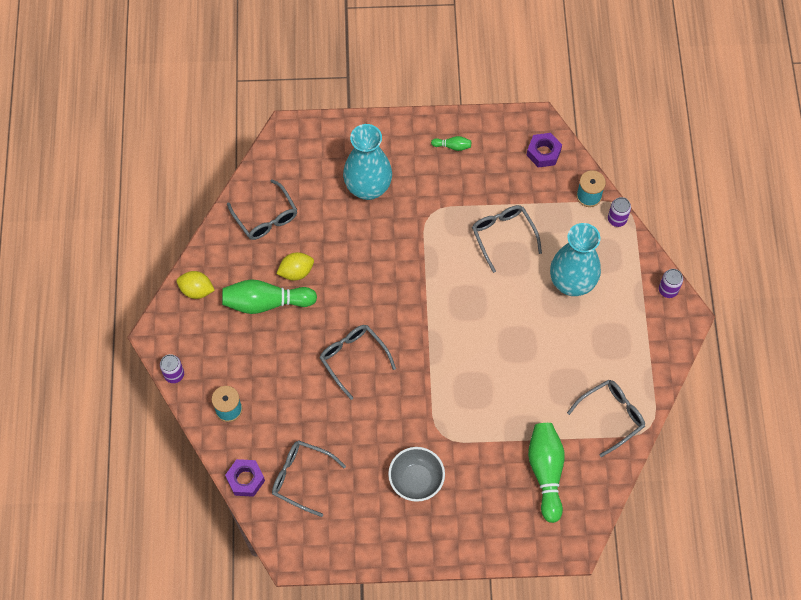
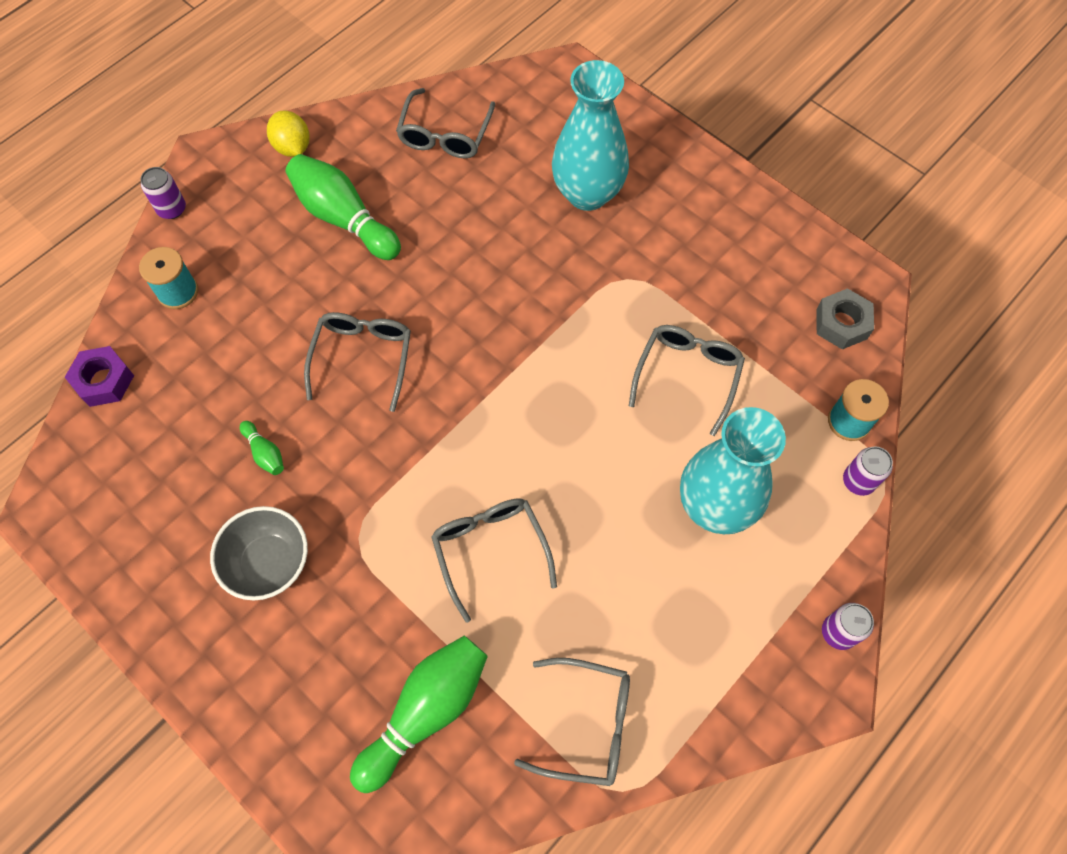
camera: 45 degrees right, 0 degrees up
(296, 272) = (411, 214): yellow lemon -> none
(301, 478) = (158, 435): grey glasses -> grey glasses (490, 550)
(452, 146) = (734, 228): green bowling pin -> green bowling pin (265, 453)
(543, 153) = (841, 324): purple nut -> grey nut

